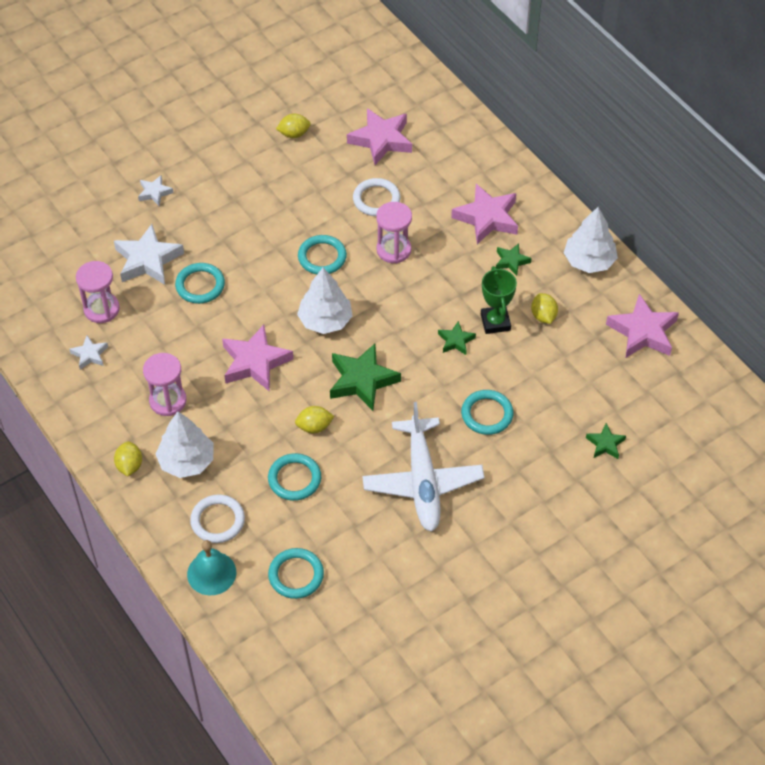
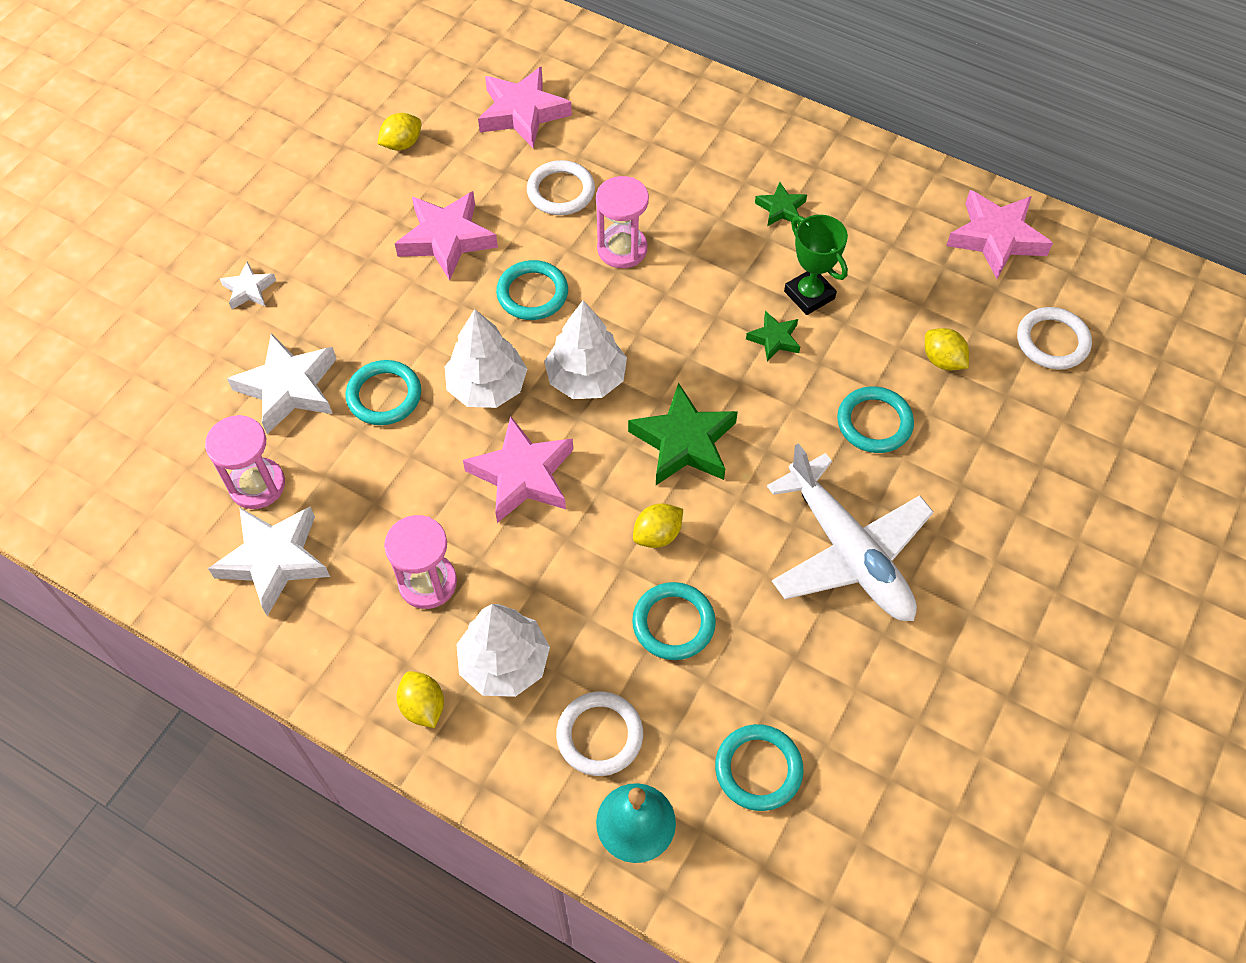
camera: 25 degrees left, 5 degrees up
(90, 355) = (274, 560): white star -> white star, size x1.90
(487, 218) = (716, 164): pink star -> pink star (446, 239)
(543, 316) = (864, 264): yellow lemon -> yellow lemon (942, 360)
(589, 261) = (875, 173): white tree -> white tree (487, 386)
(605, 444) = (1045, 401): green star -> none
(636, 410) = (1052, 341): none -> white ring

